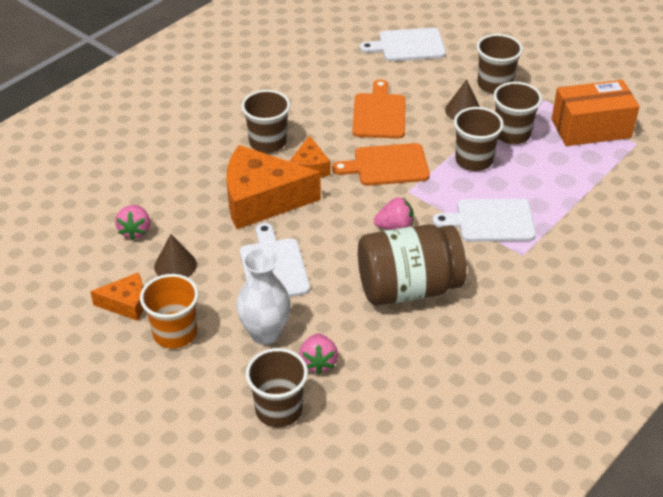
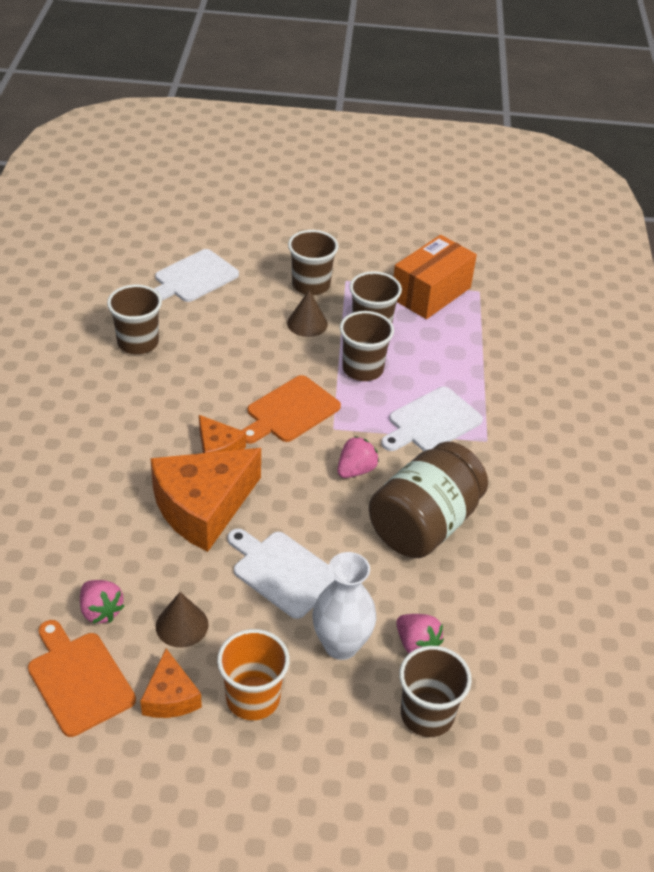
camera: 40 degrees left, 0 degrees up
(126, 303) = (170, 697): orange cheese -> orange cheese turned 120 degrees clockwise
(267, 142) = (150, 442): brown cup -> brown cup (138, 342)
(379, 114) = (233, 361): orange cutting board -> orange cutting board (79, 679)

